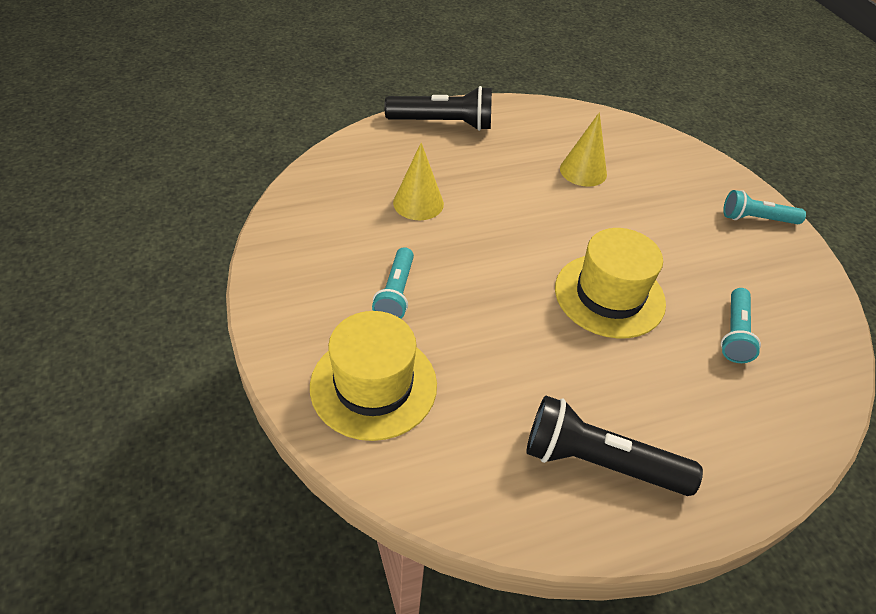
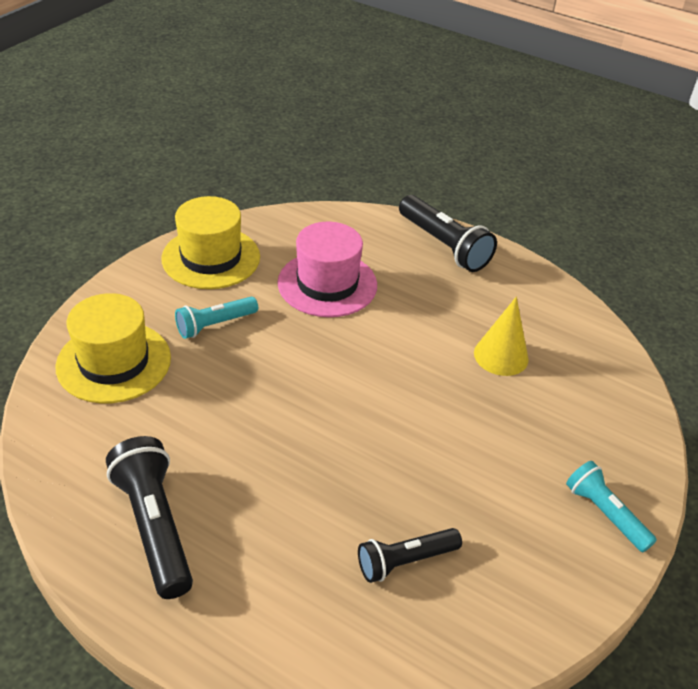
camera: 50 degrees right, 5 degrees down
(418, 203) = (327, 284): yellow cone -> pink hat
(609, 295) = (354, 448): yellow hat -> yellow hat (211, 258)
(734, 333) = (405, 561): turquoise flashlight -> black flashlight

